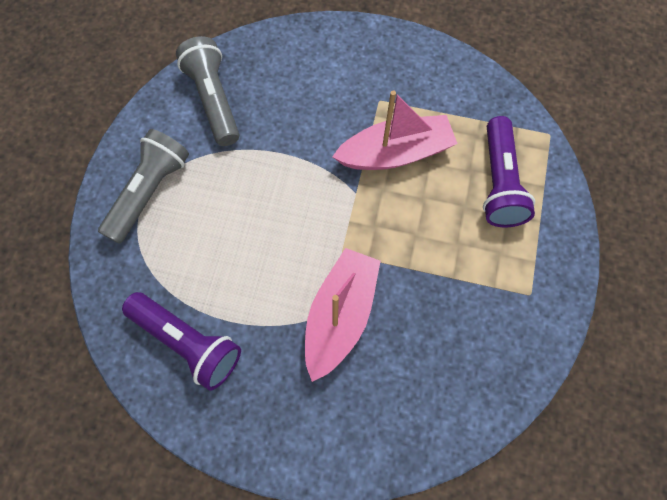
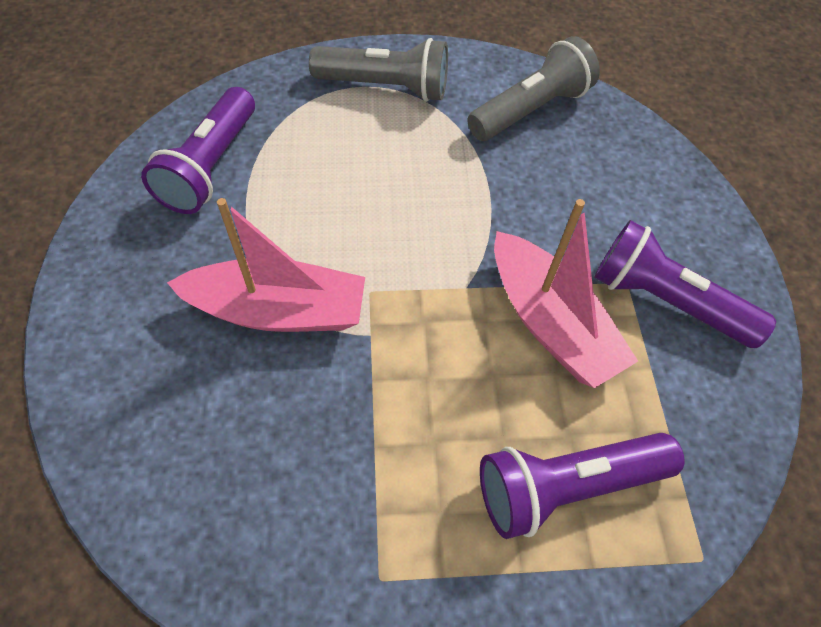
camera: 70 degrees right, 10 degrees down
(398, 85) = (665, 301): none -> purple flashlight

